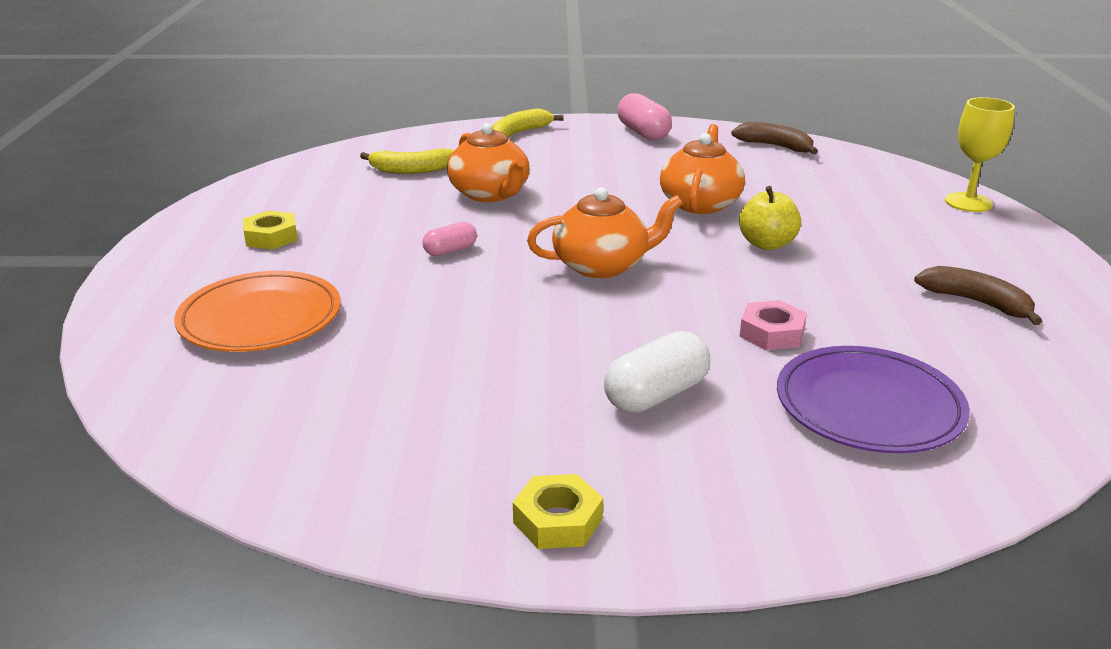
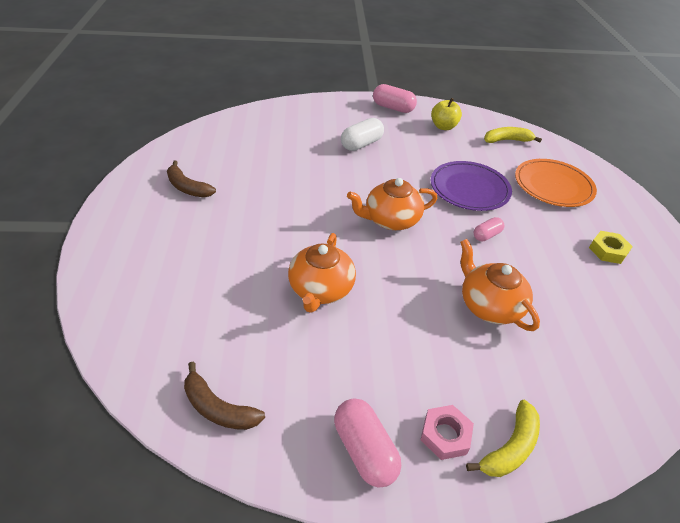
camera: 175 degrees right, 15 degrees up
(411, 170) = (577, 349): yellow banana -> yellow banana (507, 140)
(558, 520) = (393, 108): yellow nut -> pink capsule
(767, 244) = (285, 238): yellow apple -> yellow apple (443, 127)
(772, 333) = (305, 171): pink nut -> pink nut (445, 435)
(869, 406) = (277, 137): purple plate -> purple plate (469, 189)
(968, 202) = (102, 288): yellow goblet -> none

